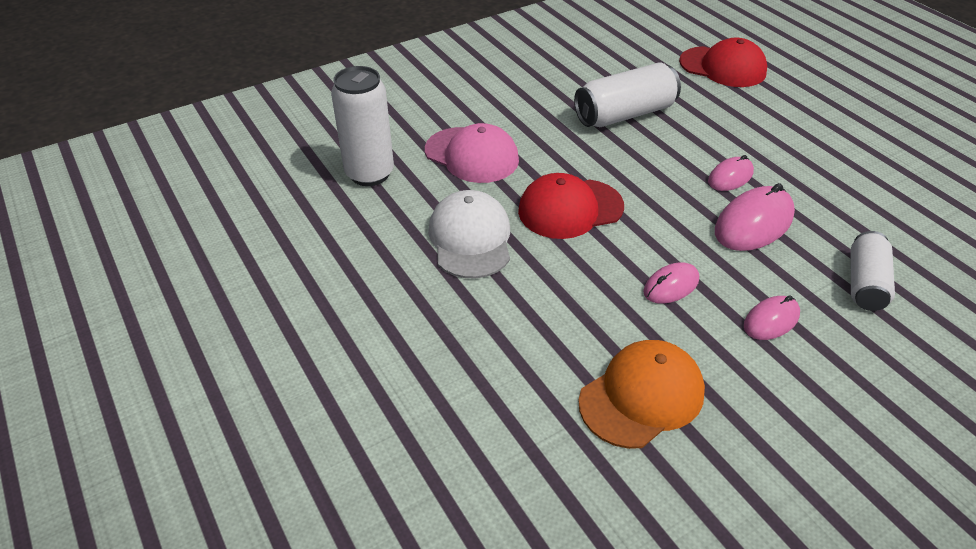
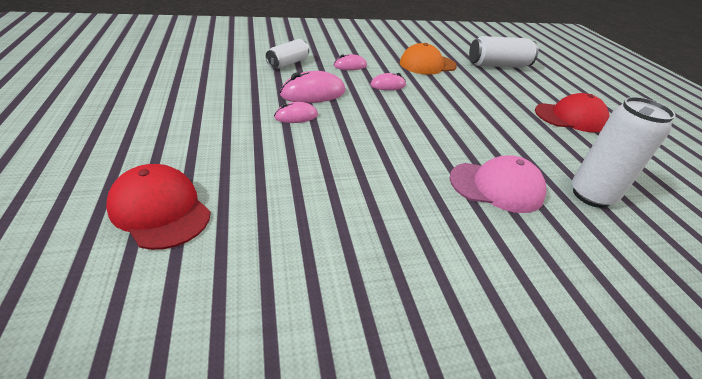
camera: 165 degrees left, 5 degrees down
(470, 238) = (500, 131): white cap -> none
(472, 155) = (496, 187): pink cap -> pink cap turned 135 degrees clockwise
(570, 209) = (426, 129): red cap -> red cap (570, 117)
(625, 114) = (330, 185): white can -> white can (498, 65)

